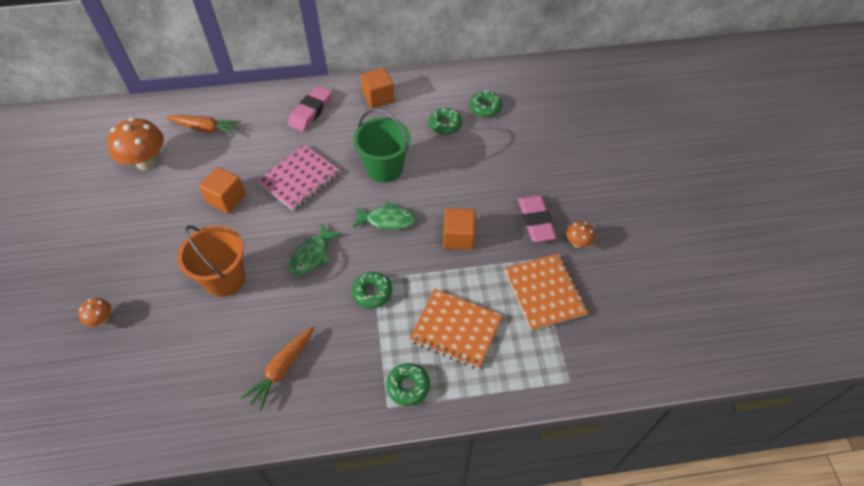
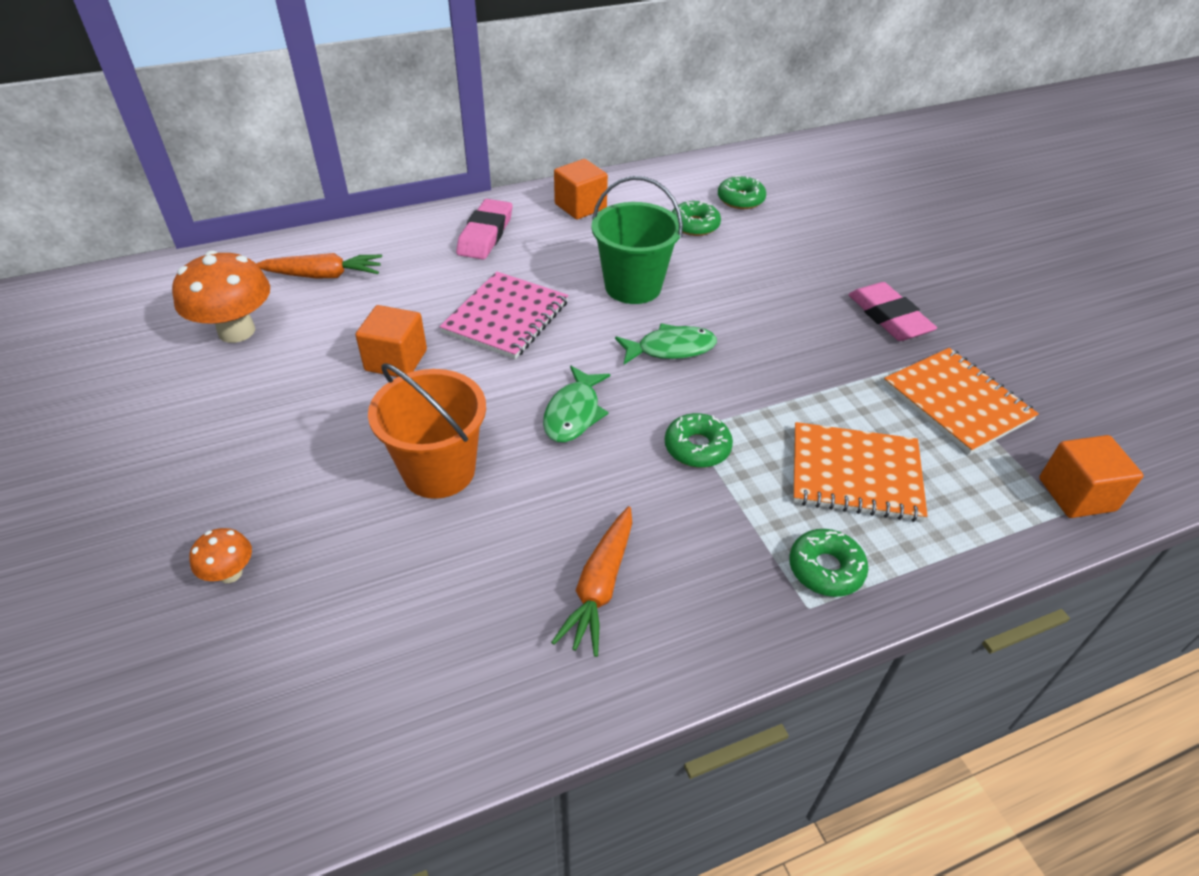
camera: 15 degrees left, 10 degrees down
(458, 237) = (790, 354): orange cube -> orange cube (1076, 494)
(577, 243) = (963, 334): orange mushroom -> none

